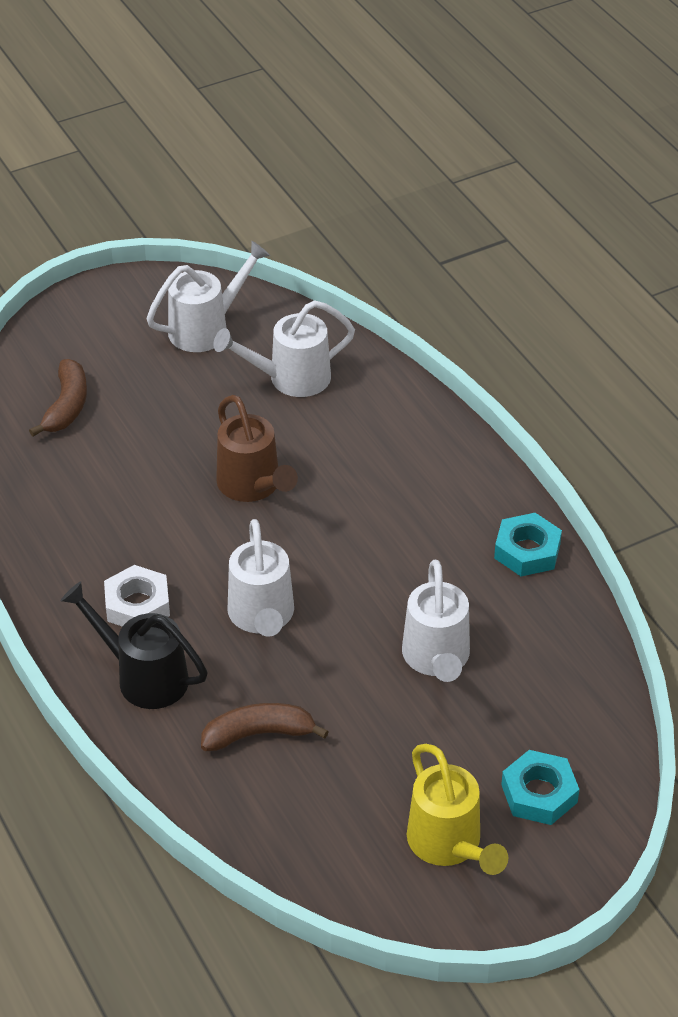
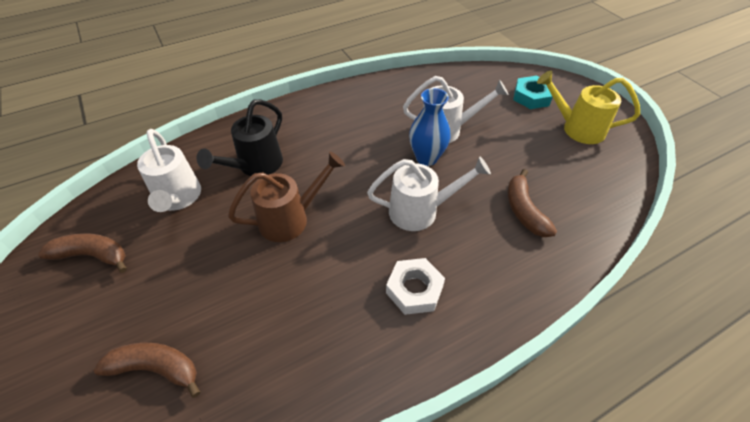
camera: 90 degrees left, 5 degrees up
(144, 676) = (487, 281): black watering can -> black watering can (256, 166)
(206, 328) = (92, 255): white watering can -> brown banana
(369, 629) = (426, 158): none -> blue vase
(449, 845) = (577, 128): yellow watering can -> yellow watering can turned 135 degrees counterclockwise
(527, 551) = (361, 94): turquoise nut -> none

